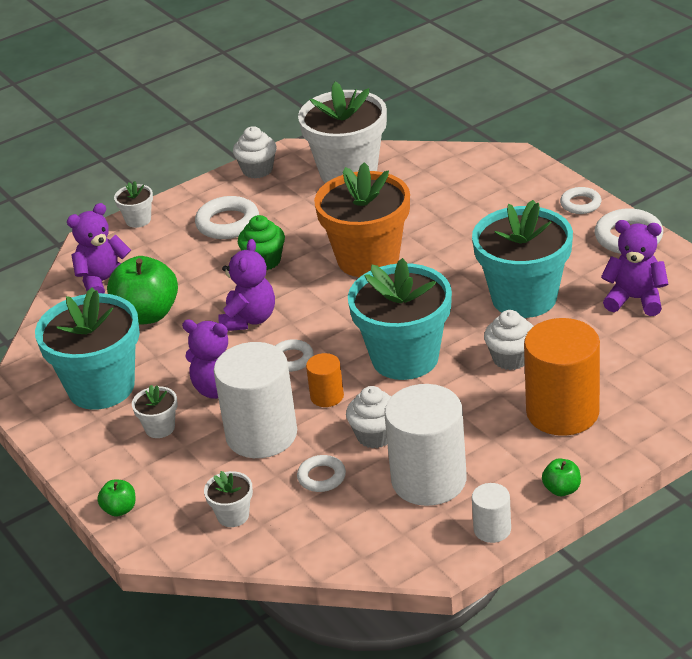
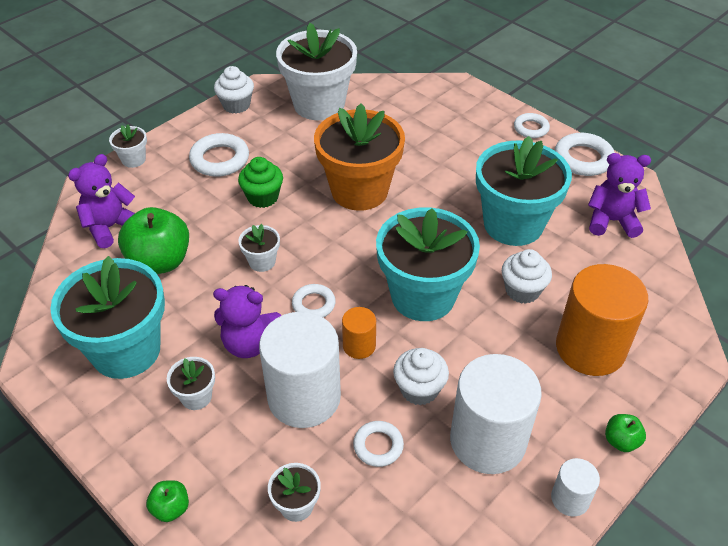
camera: 15 degrees left, 10 degrees up
(249, 319) = (262, 261): purple teddy bear -> white flower pot

